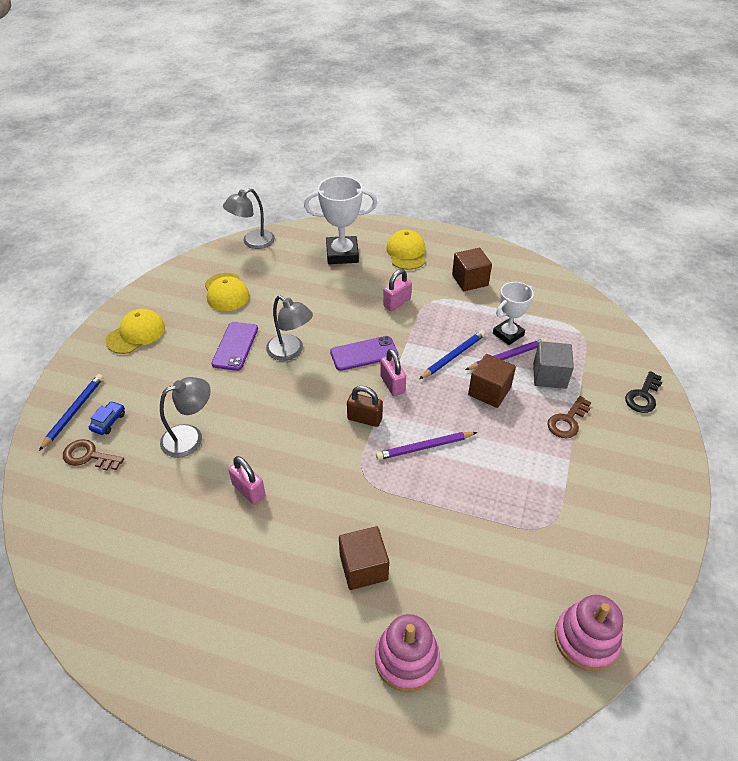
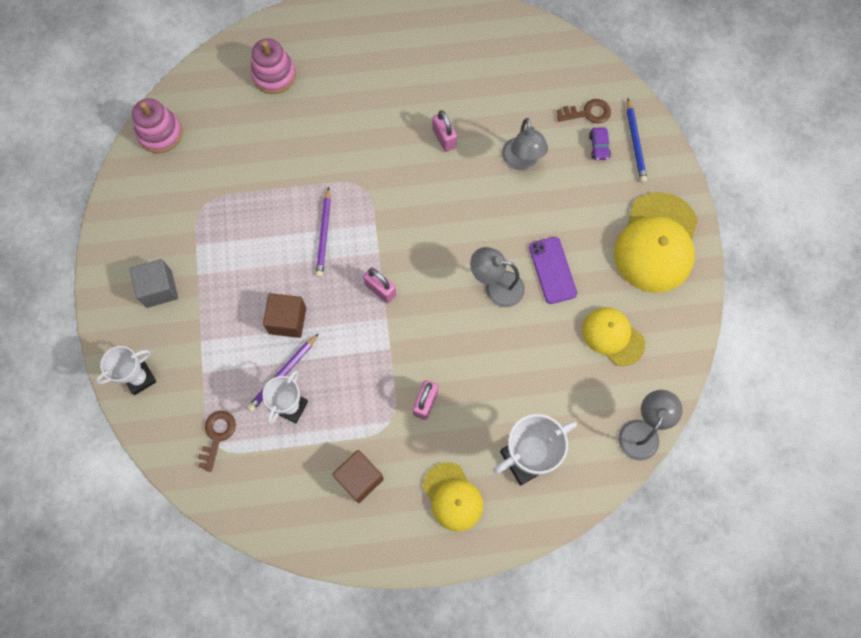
camera: 155 degrees right, 25 degrees up
(108, 422) = (599, 146): blue car -> purple car
(136, 334) = (656, 243): yellow cap -> yellow cap, size x1.68
(190, 437) = (521, 161): grey lamp -> grey lamp turned 45 degrees counterclockwise
(249, 490) = (444, 138): pink padlock -> pink padlock turned 45 degrees clockwise
(363, 567) = (328, 118): brown cube -> none
(364, 353) = (425, 315): purple phone -> none
(364, 419) = (387, 241): brown padlock -> none
(424, 447) = (324, 234): purple pencil -> purple pencil turned 135 degrees clockwise
(453, 356) = (336, 350): blue pencil -> none
(549, 376) = (235, 366): grey cube -> grey cube (159, 289)
(567, 421) = (207, 316): brown key -> brown key (217, 436)
(643, 396) = (139, 378): black key -> white trophy

